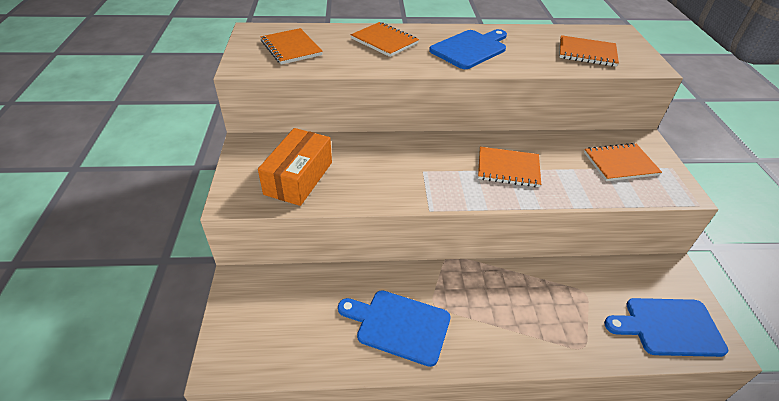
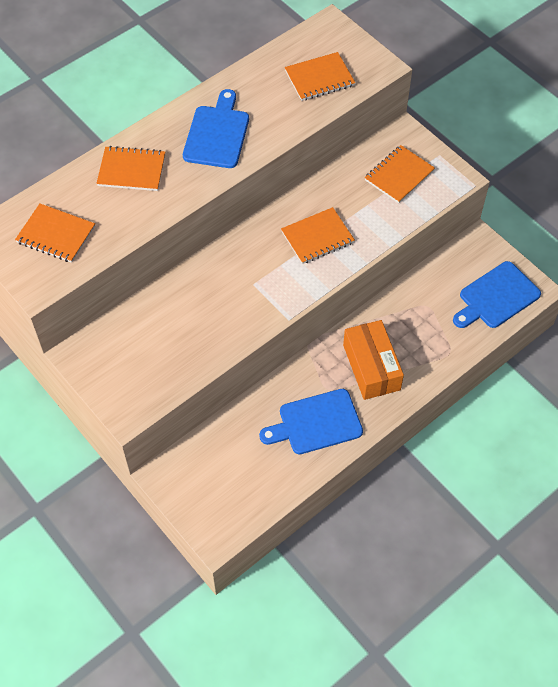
camera: 35 degrees left, 15 degrees up
(299, 178) = (160, 357): orange box -> orange box (371, 367)

